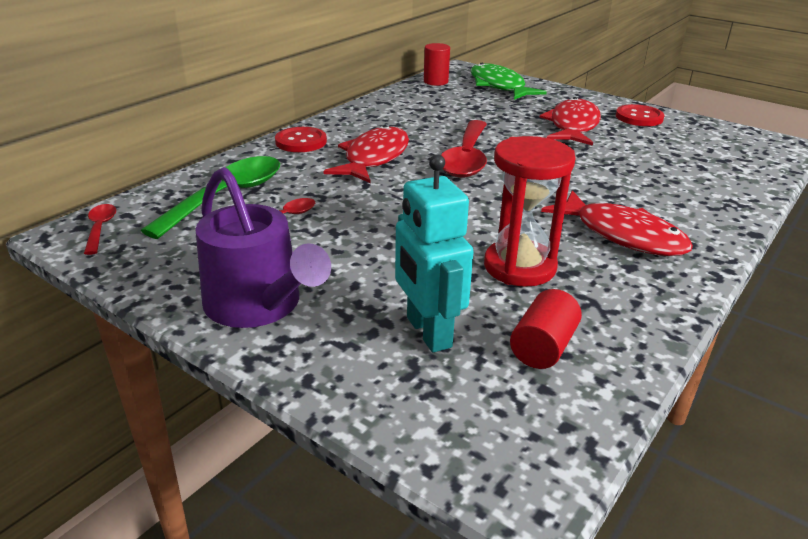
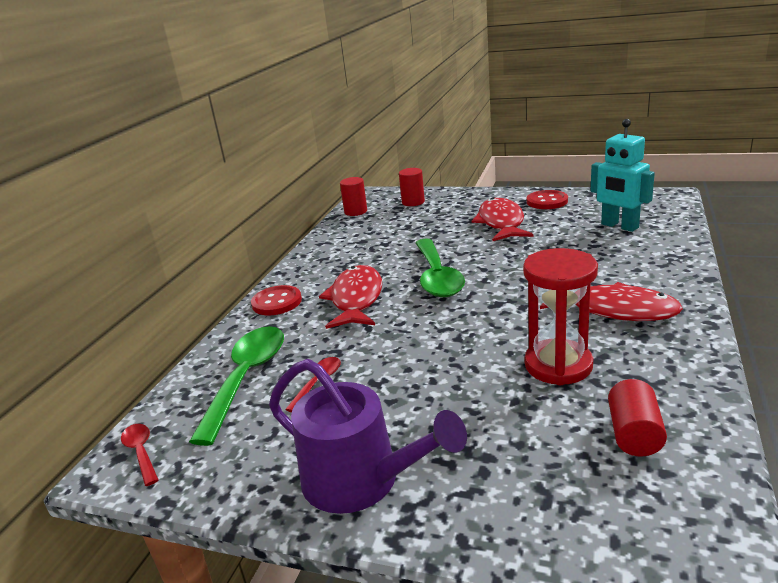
camera: 15 degrees left, 5 degrees down
(428, 332) = (531, 454): turquoise robot -> turquoise robot (619, 226)
(466, 158) = (437, 277): red spoon -> green spoon
(499, 86) = (413, 202): green fish -> red cylinder

